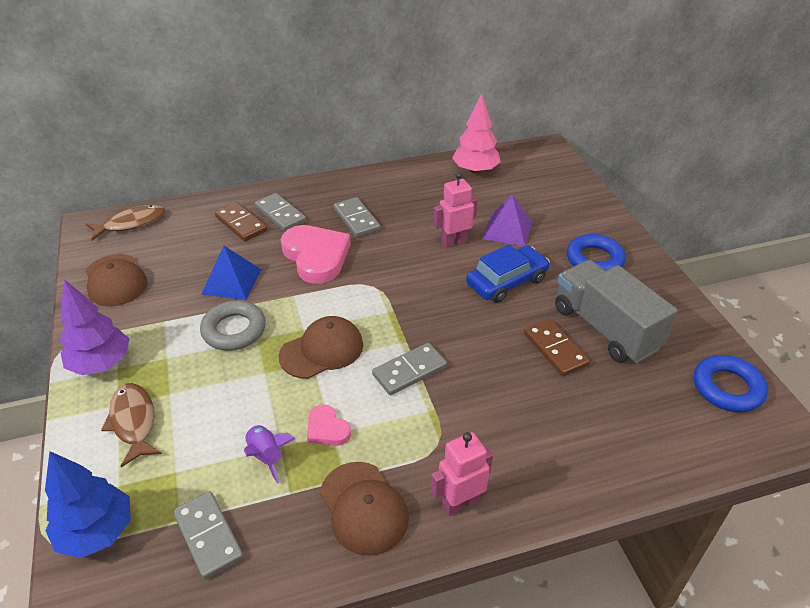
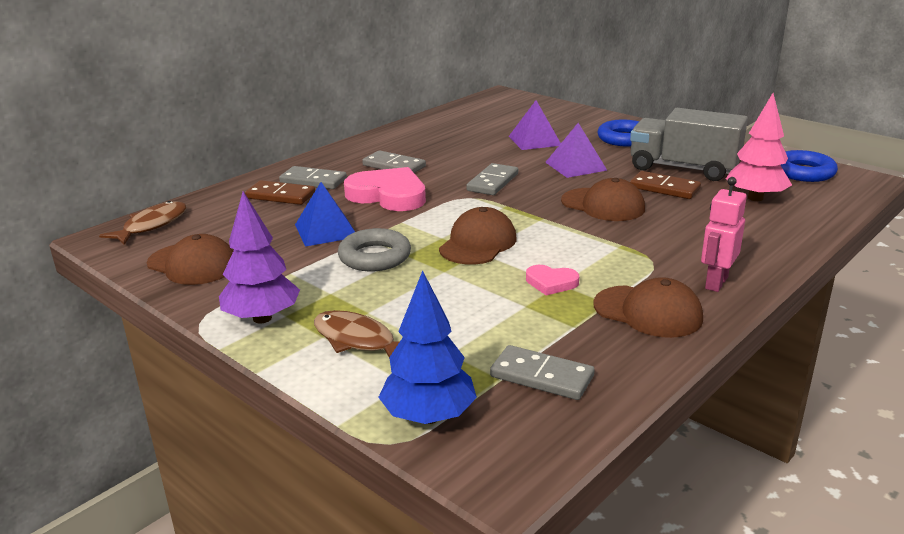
camera: 30 degrees left, 15 degrees down
(266, 456) = (522, 315): purple rocket -> none
(409, 371) = (571, 231): grey domino -> grey domino (492, 182)
(454, 242) = (501, 157): pink robot -> none
(474, 348) = (603, 205): none -> brown cap
(475, 170) = (459, 117): pink tree -> pink tree (755, 198)
(506, 282) = (575, 166): blue car -> purple pyramid

